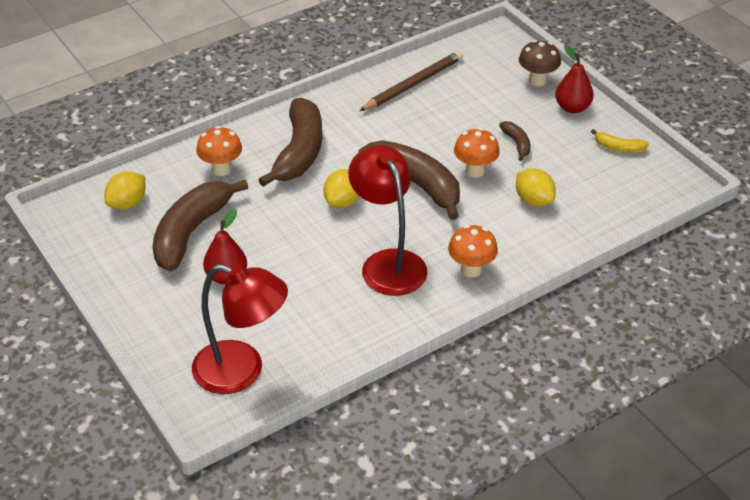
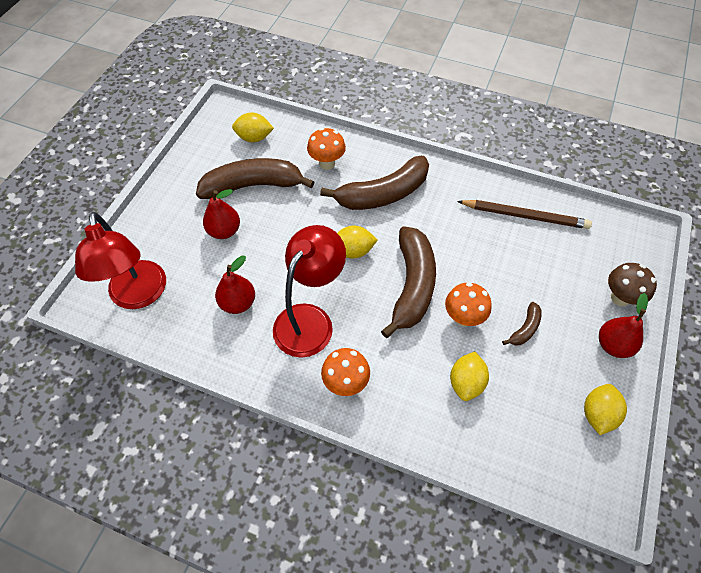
camera: 55 degrees right, 15 degrees up
(323, 302) = (238, 303): none -> red pear
(618, 148) = (597, 414): yellow banana -> yellow lemon

